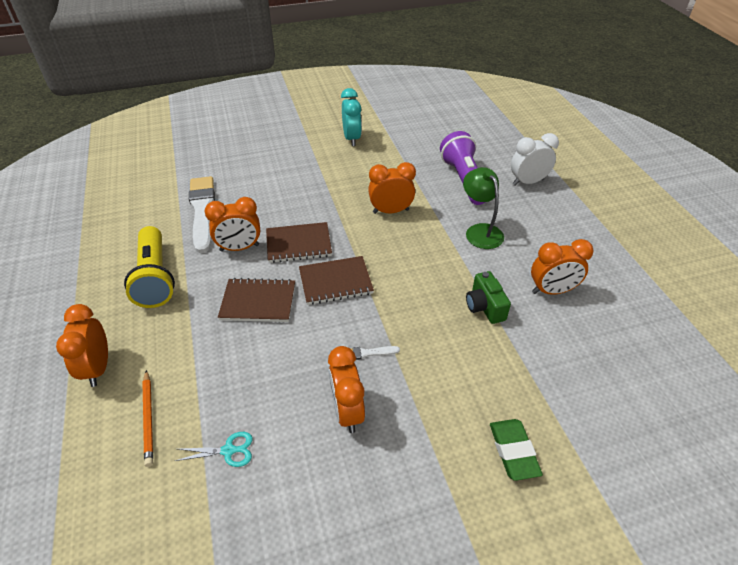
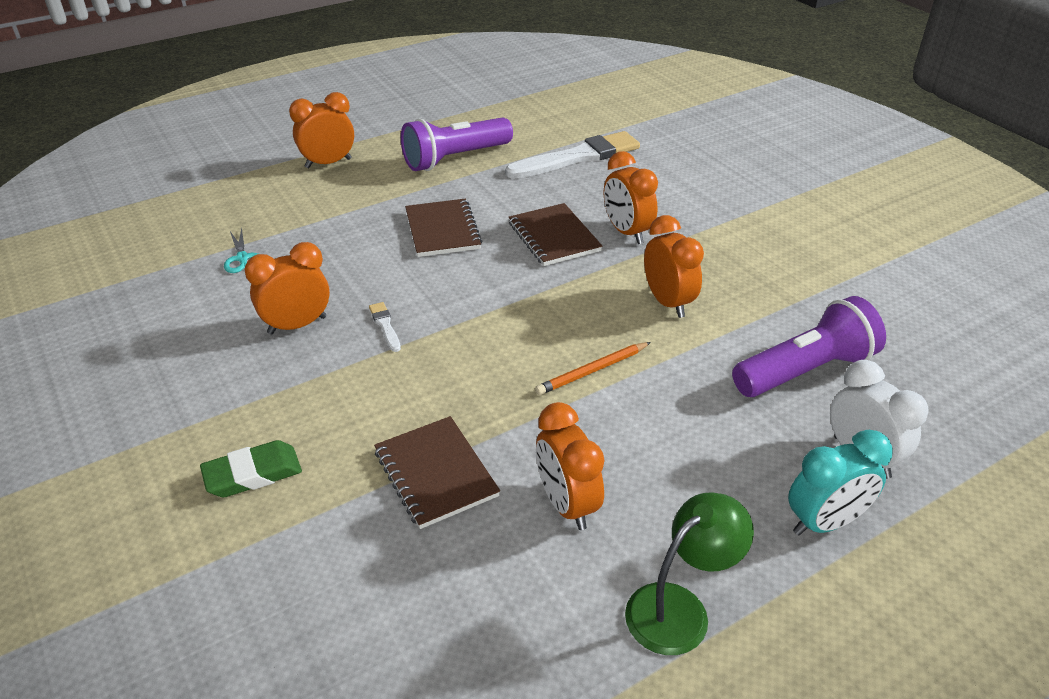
camera: 75 degrees right, 5 degrees down
(148, 418) = (275, 205): orange pencil -> orange pencil (592, 371)
(155, 278) = (455, 158): yellow flashlight -> purple flashlight
(239, 248) = (526, 197): orange clock -> orange clock (626, 232)
(335, 282) = (497, 279): brown notebook -> brown notebook (435, 474)
(351, 139) = (824, 235): turquoise clock -> turquoise clock (824, 522)
(480, 231) = (675, 404): green lamp -> green lamp (679, 608)
(484, 307) = (501, 425): green camera -> none

